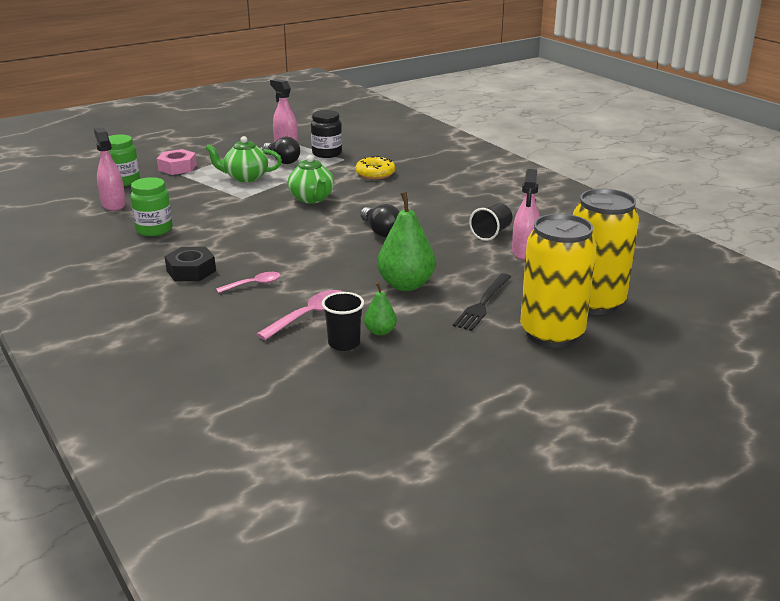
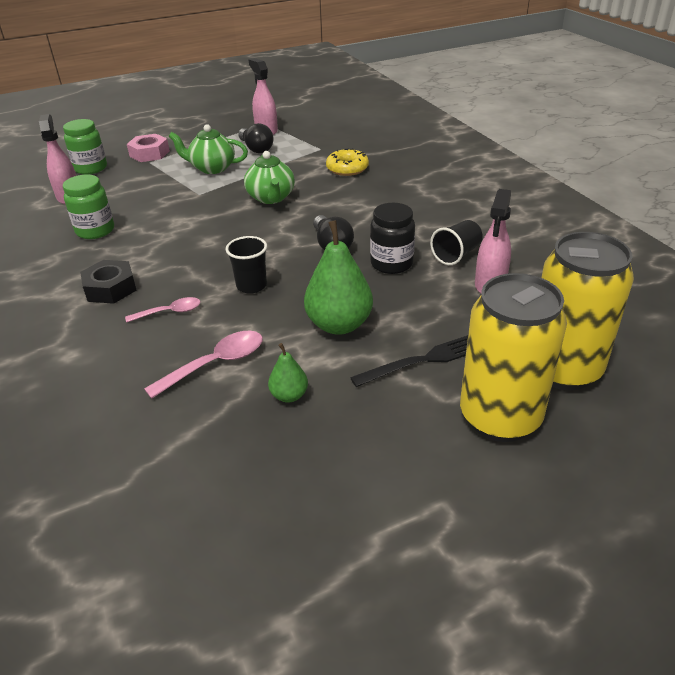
camera: 10 degrees right, 10 degrees up
(327, 153) = (304, 141): black jar -> black jar (391, 264)
(344, 343) = (241, 411): black cup -> black cup (251, 286)
(483, 304) = (423, 360): black fork -> black fork turned 150 degrees counterclockwise

